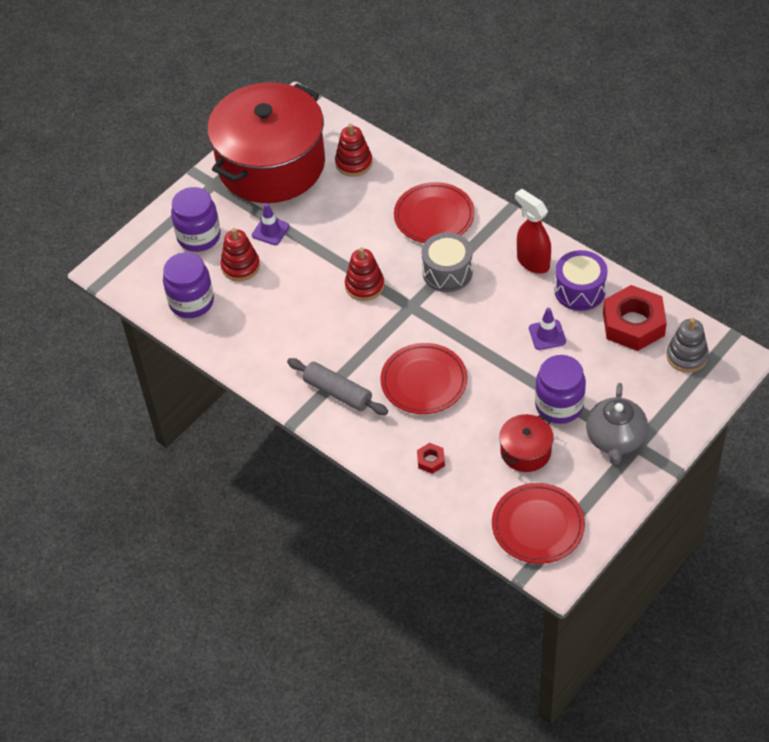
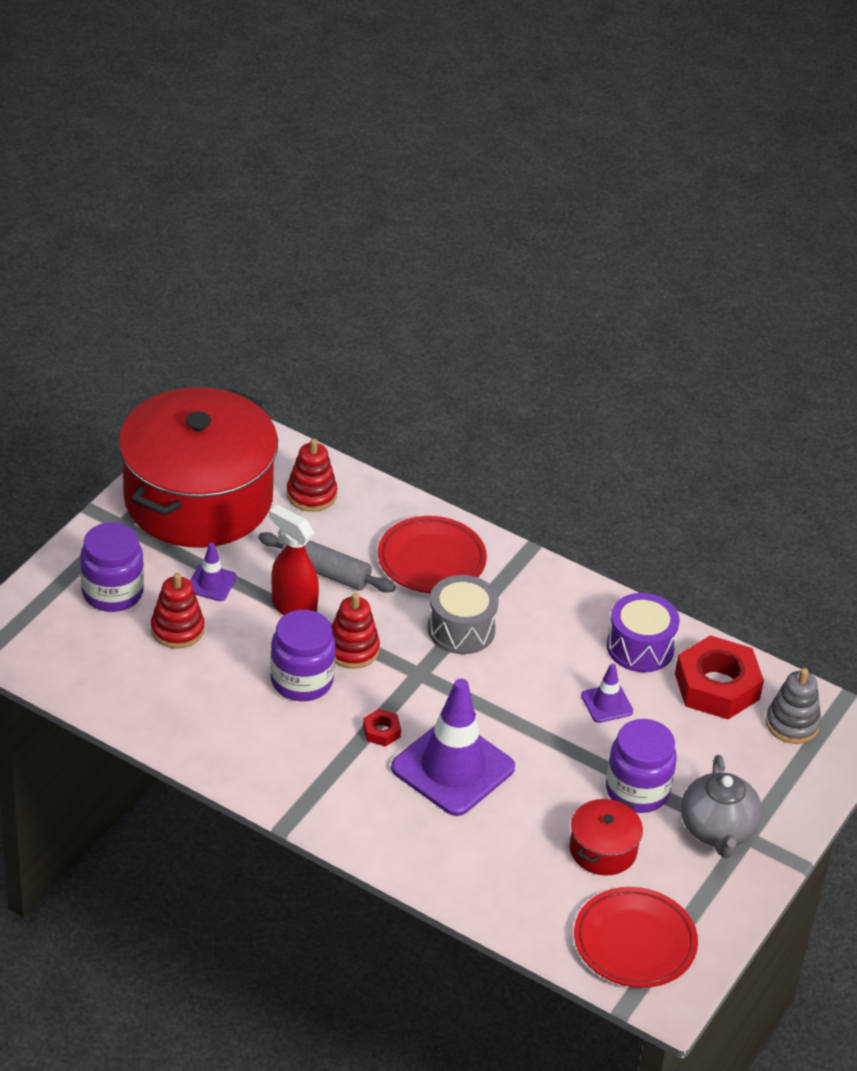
camera: 15 degrees left, 10 degrees down
(191, 302) = (116, 677): purple jar -> purple jar (302, 681)
(337, 392) = (338, 786): grey rolling pin -> grey rolling pin (325, 572)
(424, 382) = (453, 768): red plate -> purple traffic cone
(431, 460) = (479, 866): red nut -> red nut (381, 731)
(532, 262) = (572, 613): red spray bottle -> red spray bottle (293, 607)

